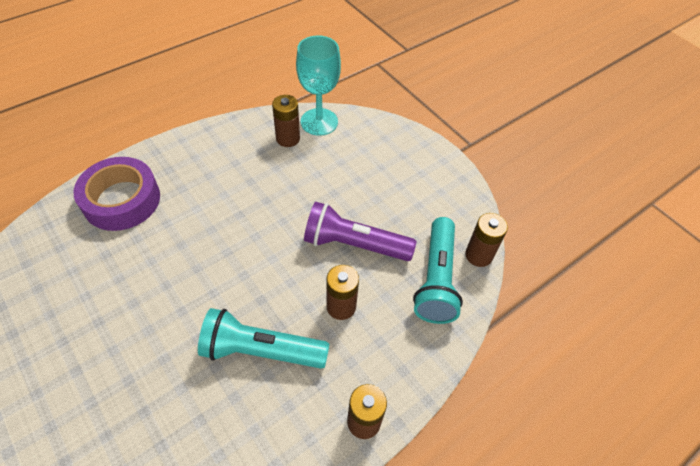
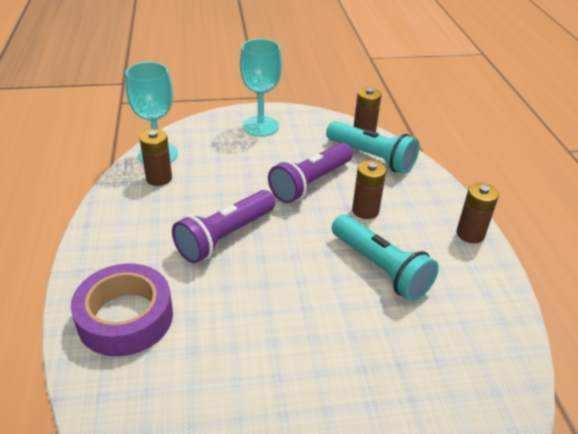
camera: 60 degrees left, 15 degrees down
(240, 216) = (225, 236): none -> purple flashlight
(261, 350) = (380, 268): turquoise flashlight -> turquoise flashlight turned 75 degrees counterclockwise
(417, 168) = (260, 126): none -> turquoise goblet

